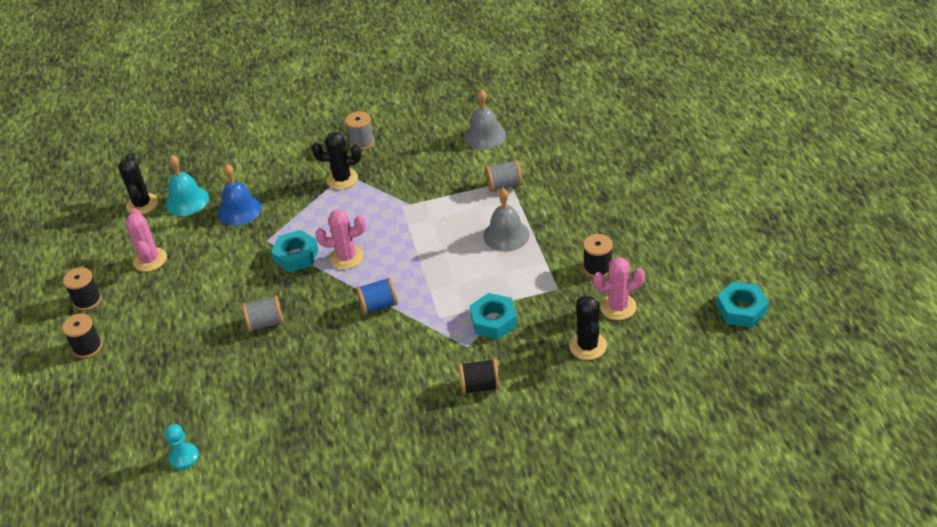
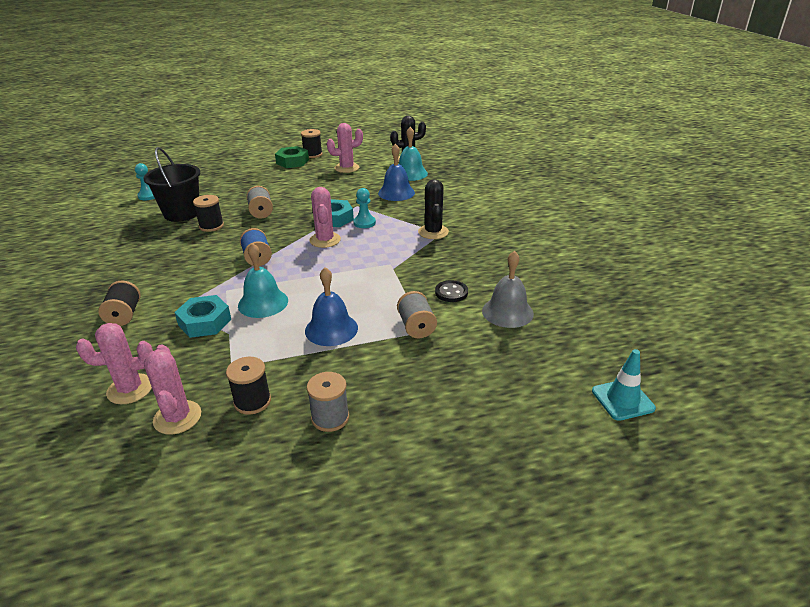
camera: 85 degrees right, 10 degrees down
(87, 347) = (268, 159): black spool -> black spool (211, 226)
(107, 318) = (292, 162): none -> green nut
(251, 402) = (182, 213): none -> black bucket
(312, 230) = (364, 223): none -> turquoise pawn
(362, 142) = (489, 238): grey spool -> grey spool (330, 418)
(454, 166) = (451, 292): none -> black button
(463, 286) = (263, 303): none -> turquoise bell
(506, 235) = (331, 329): grey bell -> blue bell
(585, 92) = (622, 400): none -> turquoise traffic cone
(587, 346) = (130, 389): black cactus -> pink cactus
(741, 309) = (102, 561): turquoise nut -> none

